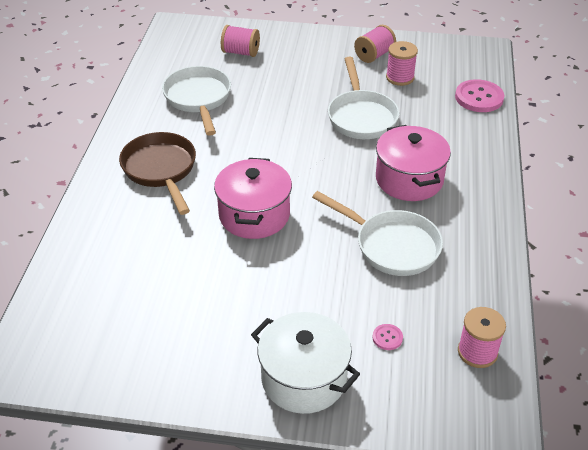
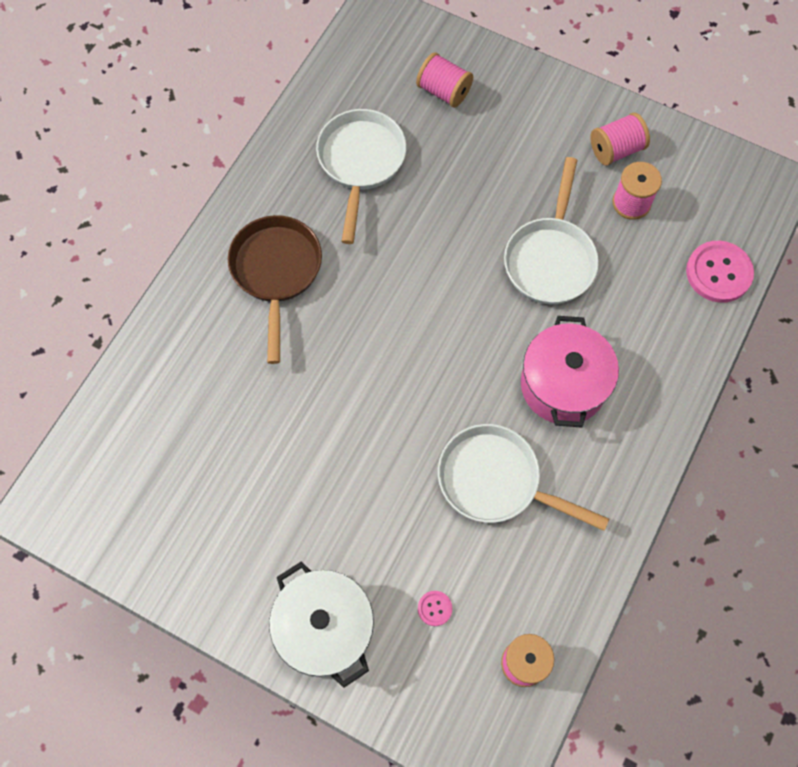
camera: 20 degrees right, 25 degrees up
(254, 215) = (358, 380): pink pot -> none
(391, 246) = (496, 481): white pan -> white pan turned 150 degrees clockwise

